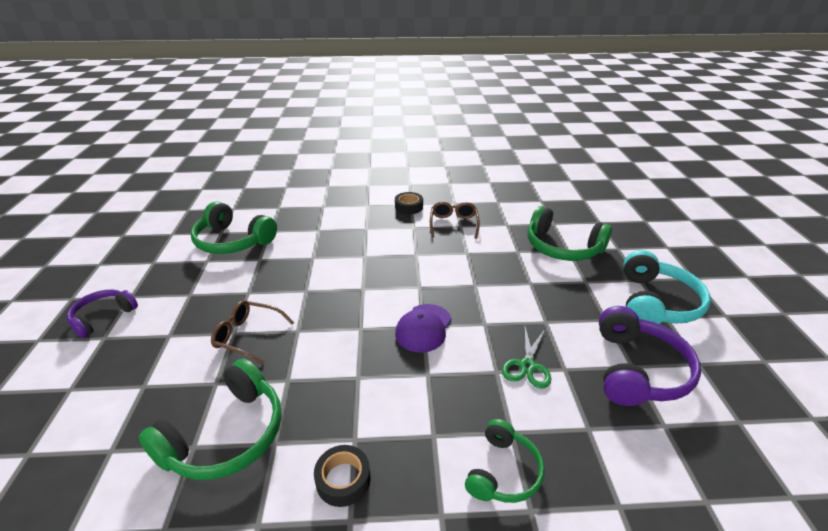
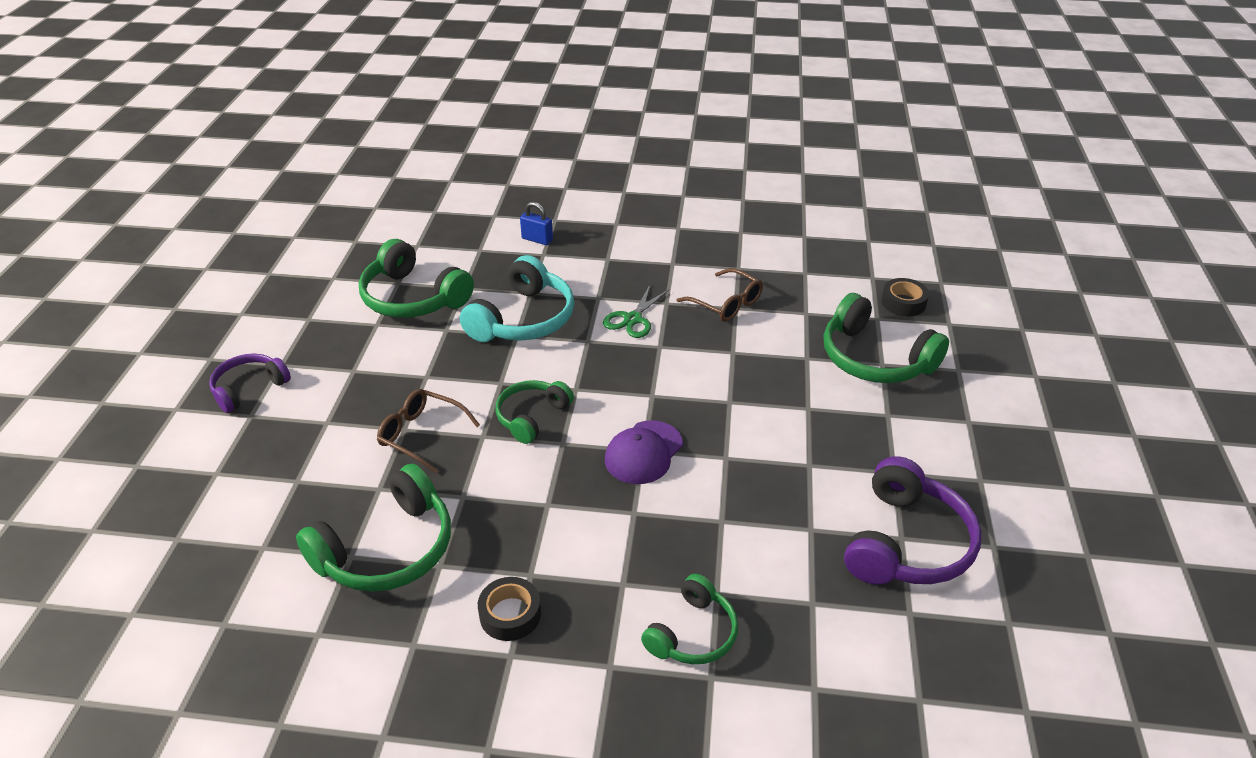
camera: 10 degrees right, 5 degrees up
(317, 198) = (537, 239): none -> blue padlock
(333, 312) = (532, 417): none -> green headphones
(409, 207) = (667, 268): black tape -> black tape (903, 303)
(453, 224) = (726, 304): brown glasses -> brown glasses turned 120 degrees clockwise
(527, 366) = (763, 519): green scissors -> green scissors (633, 319)
(655, 303) = (975, 457): turquoise headphones -> turquoise headphones (523, 319)

